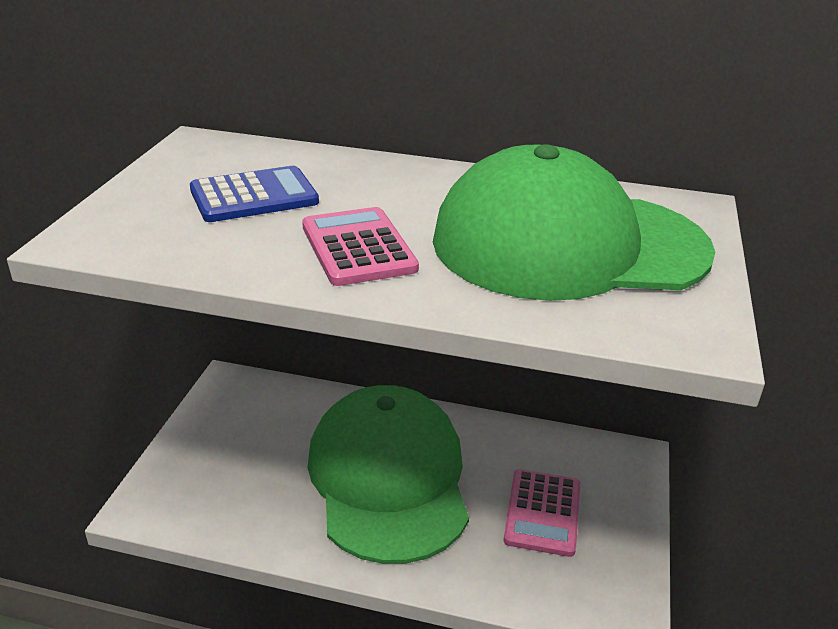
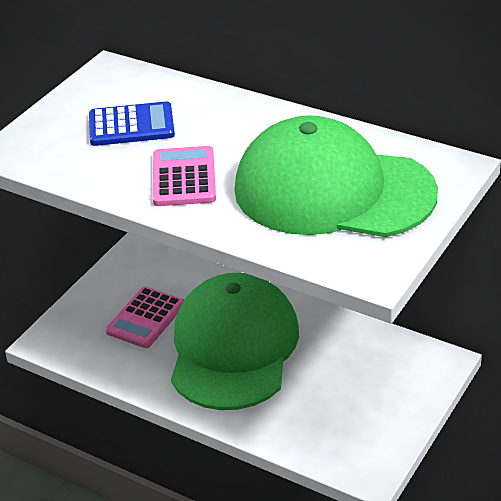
camera: 20 degrees right, 5 degrees up
(542, 513) = (342, 392): pink calculator -> pink calculator (145, 318)

